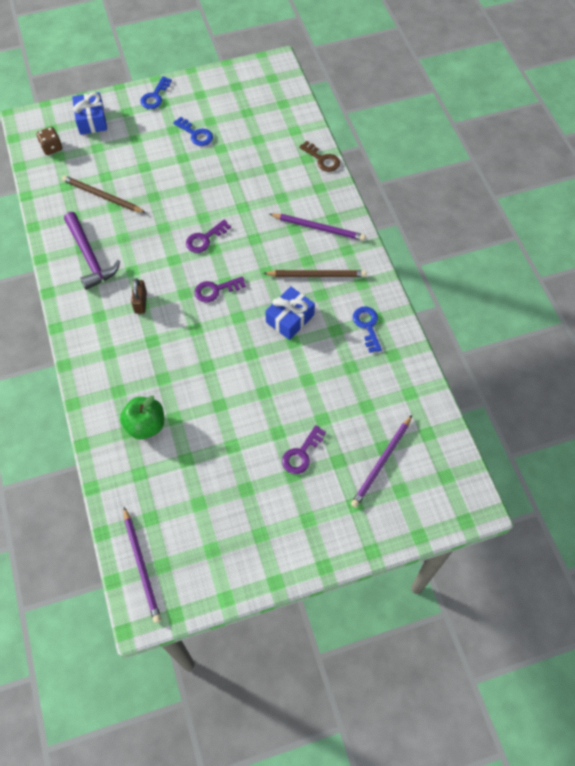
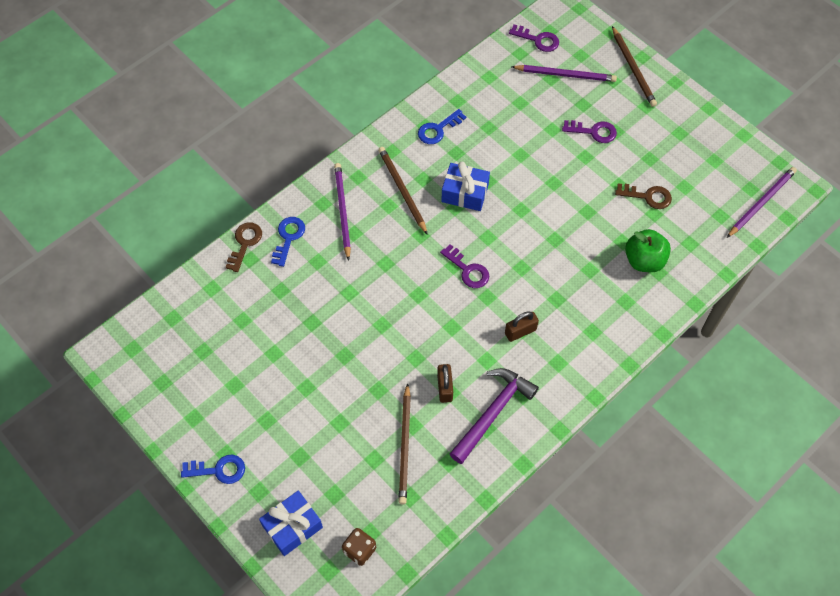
camera: 115 degrees left, 0 degrees up
(128, 235) = (445, 388): none -> brown padlock
(196, 134) = (263, 390): blue key -> blue key (288, 237)
(204, 239) = (410, 309): purple key -> purple key (538, 40)
(206, 464) = (648, 196): none -> brown key
(360, 533) = (633, 68): none -> brown pencil

